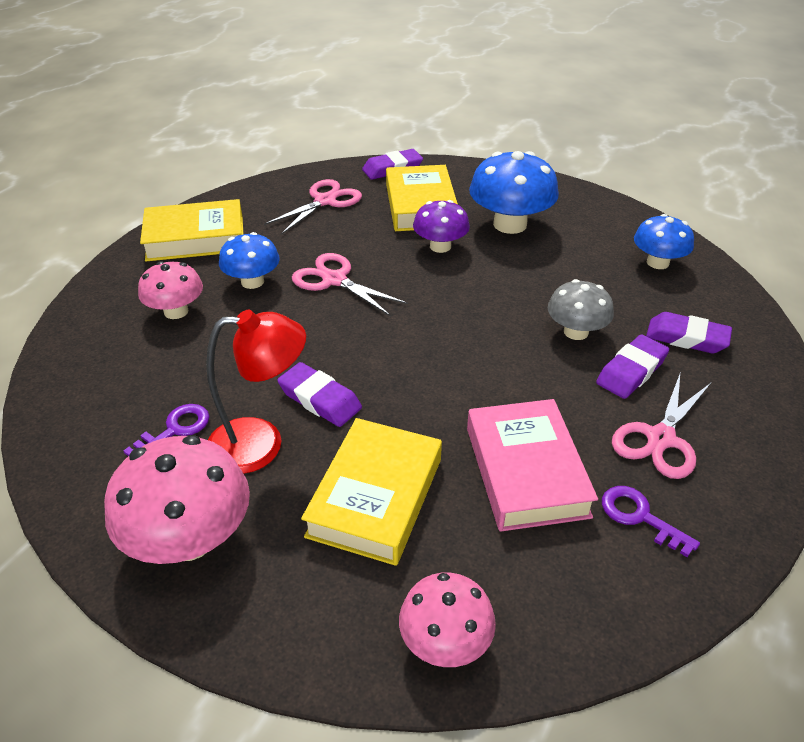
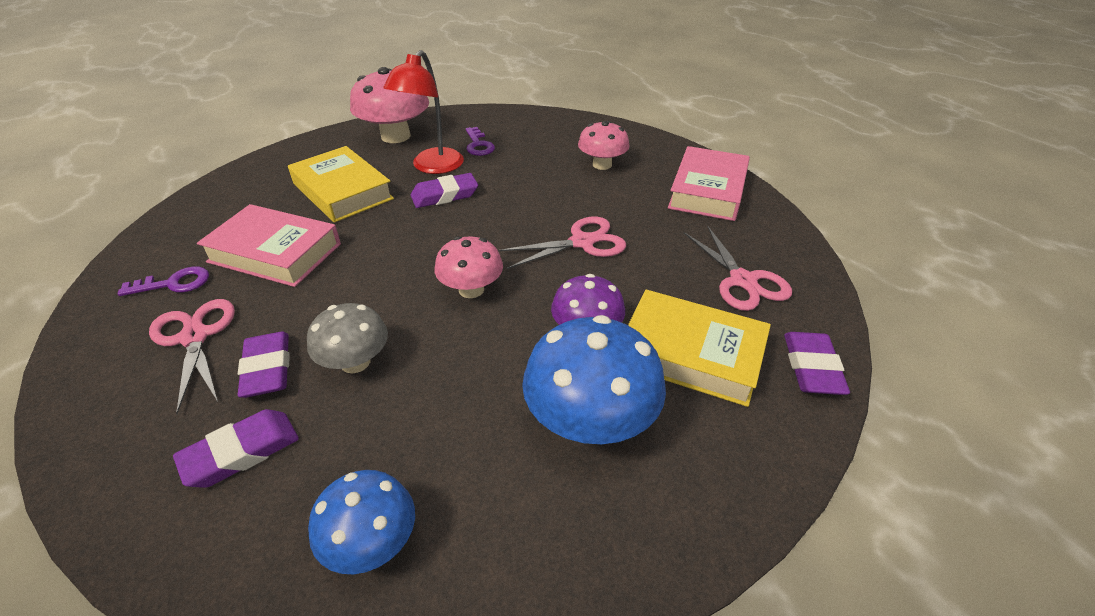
camera: 120 degrees right, 0 degrees up
(195, 238) = (707, 190): yellow book -> pink book
(252, 282) = (615, 202): blue mushroom -> none
(445, 641) = (237, 183): pink mushroom -> pink mushroom (471, 289)

